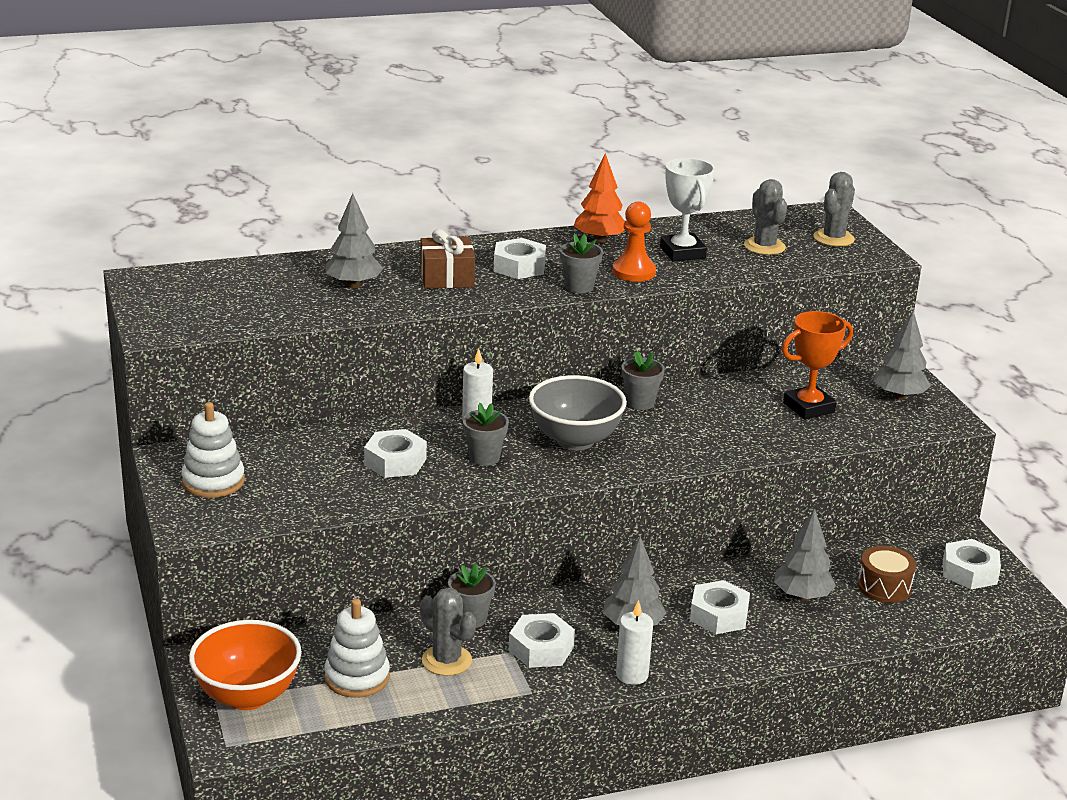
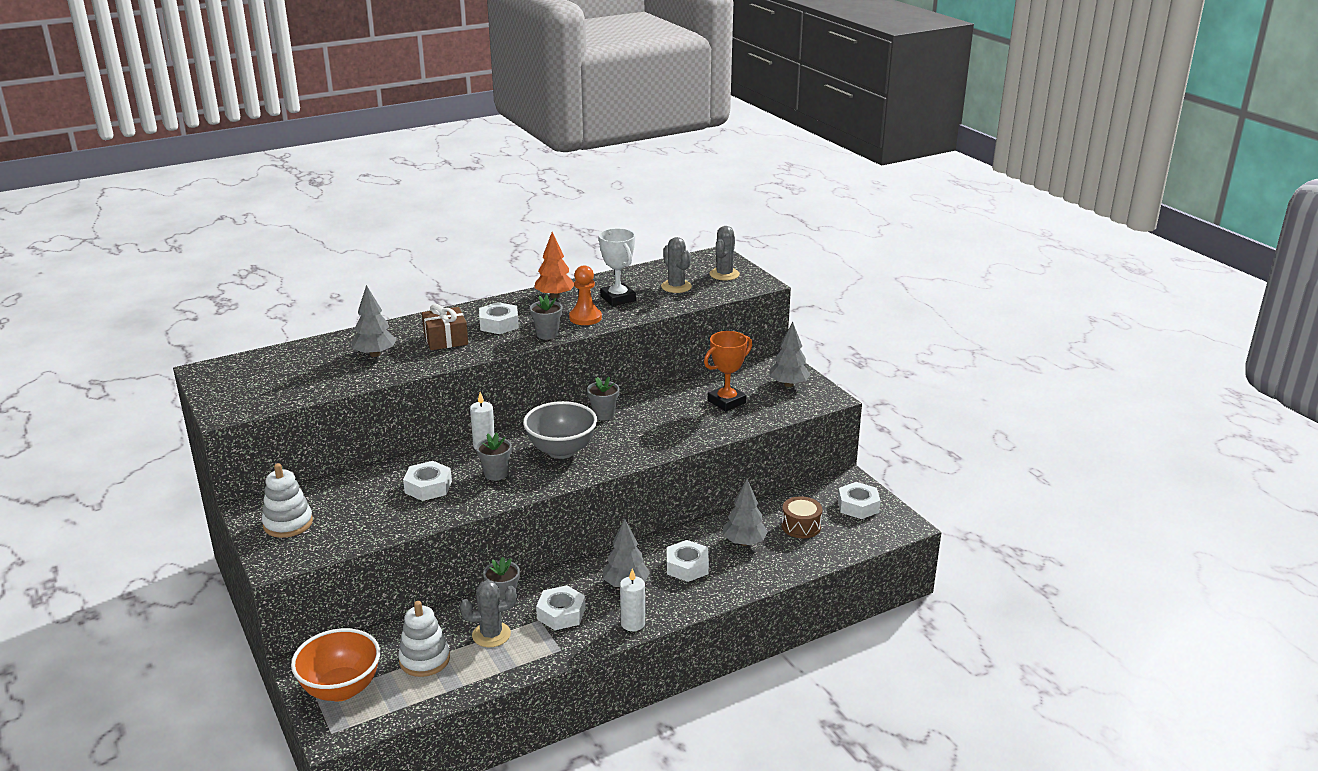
camera: 10 degrees left, 0 degrees up
(446, 660) = (491, 635): grey cactus -> grey cactus turned 45 degrees counterclockwise

